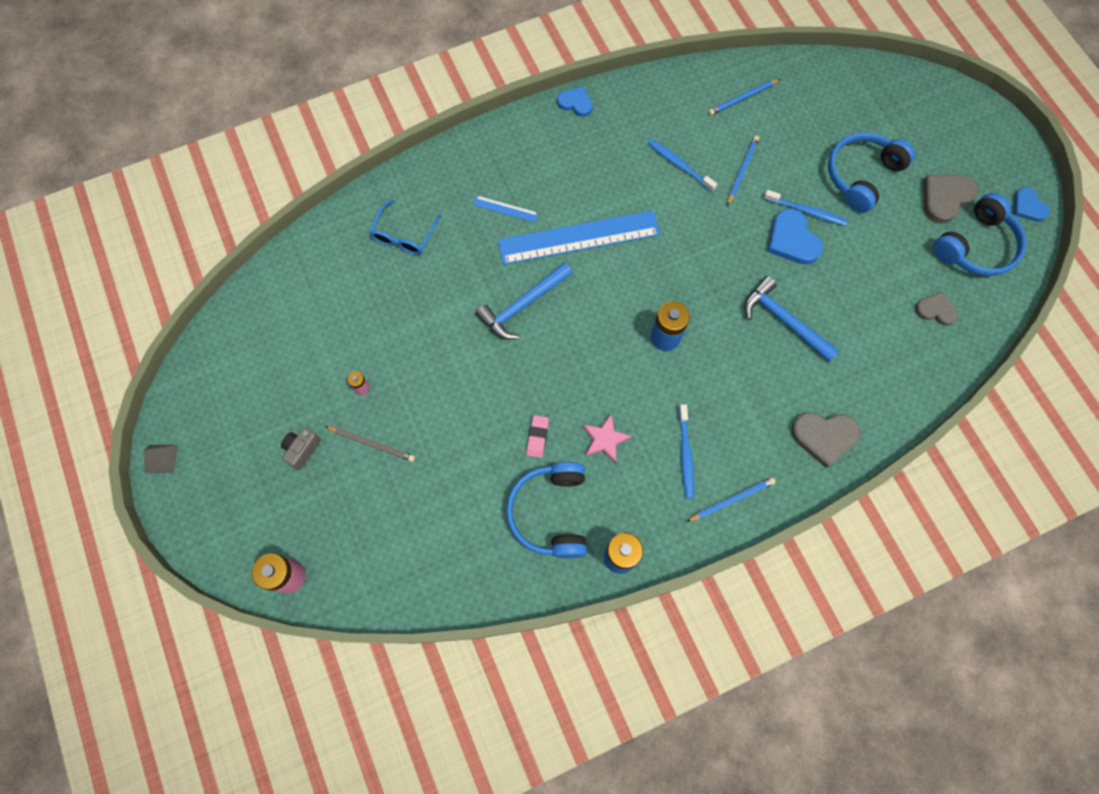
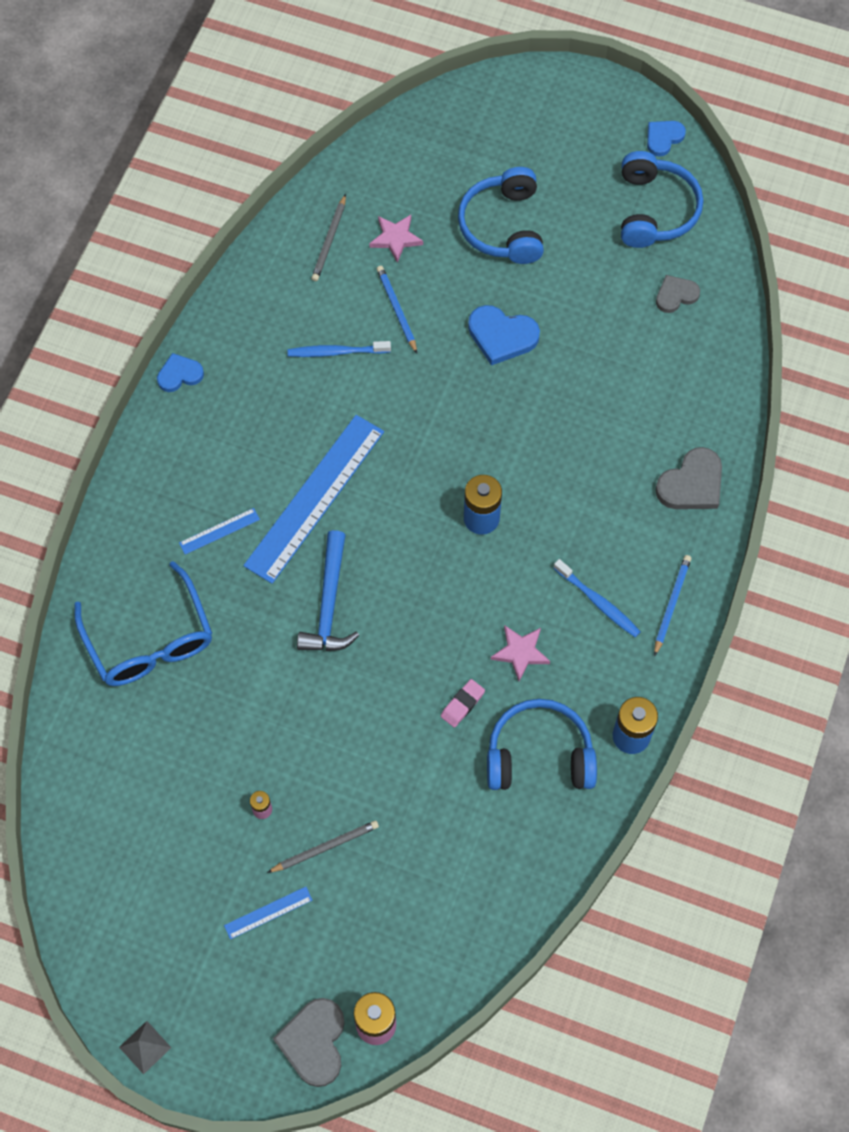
camera: 45 degrees left, 5 degrees down
(302, 450) = (268, 913): grey camera -> blue ruler
(404, 235) = (149, 640): blue glasses -> blue glasses, size x1.59
(537, 437) = (462, 704): pink eraser -> pink eraser turned 75 degrees clockwise
(551, 513) = (539, 755): blue headphones -> blue headphones turned 135 degrees clockwise
(742, 98) = (329, 240): blue pencil -> grey pencil
(784, 129) = (395, 239): none -> pink star
(784, 321) = (565, 414): blue hammer -> none
(806, 211) = (488, 299): blue toothbrush -> none
(945, 198) = (591, 187): grey heart -> grey heart (314, 1042)
(1028, 207) = (663, 138): blue heart -> blue heart turned 120 degrees clockwise

